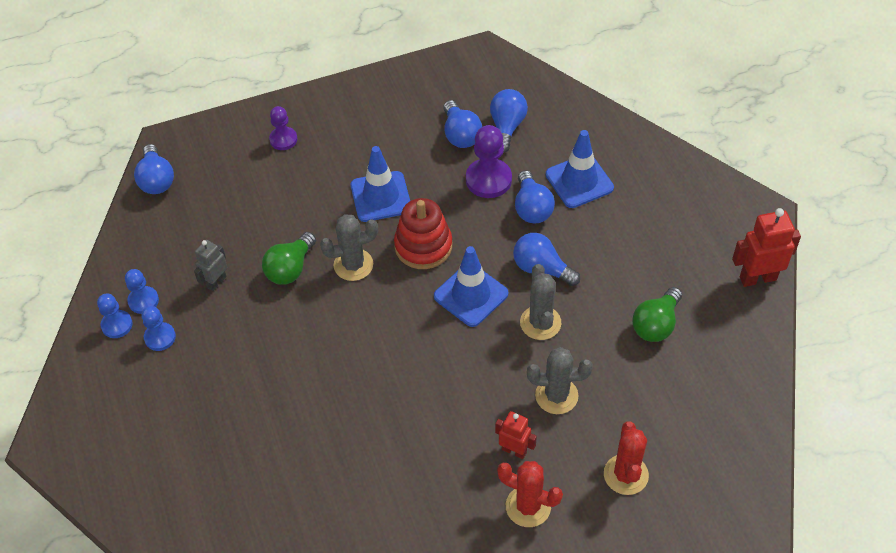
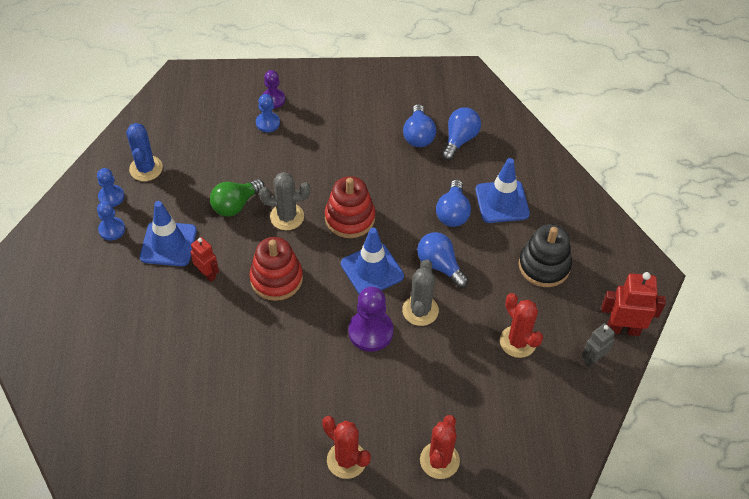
camera: 15 degrees right, 0 degrees up
(117, 325) = (83, 210): blue pawn -> blue pawn (268, 123)
(156, 180) = (161, 104): blue light bulb -> none
(170, 257) = (146, 168): none -> blue cactus
(216, 282) = (173, 198): grey robot -> grey robot (593, 358)
(370, 336) = (276, 279): none -> red stacking toy
(381, 197) = (332, 168): blue traffic cone -> blue traffic cone (168, 244)
(488, 180) = (426, 179): purple pawn -> purple pawn (370, 331)
(514, 450) = (354, 410): red robot -> red robot (207, 274)
(556, 396) = (408, 375): grey cactus -> none
(650, 236) = (544, 266): none -> black stacking toy
(656, 324) = (518, 342): green light bulb -> red cactus

